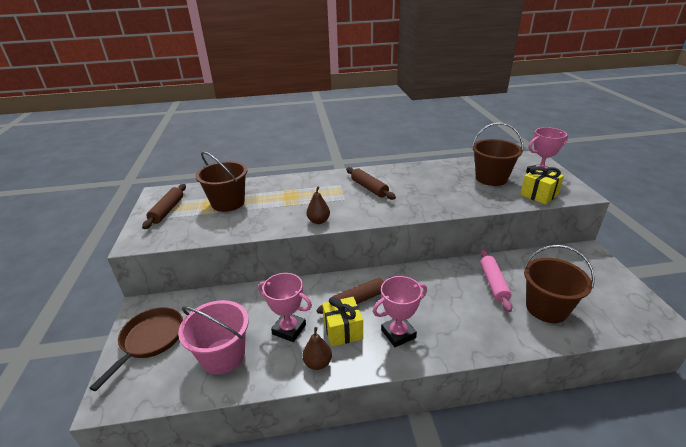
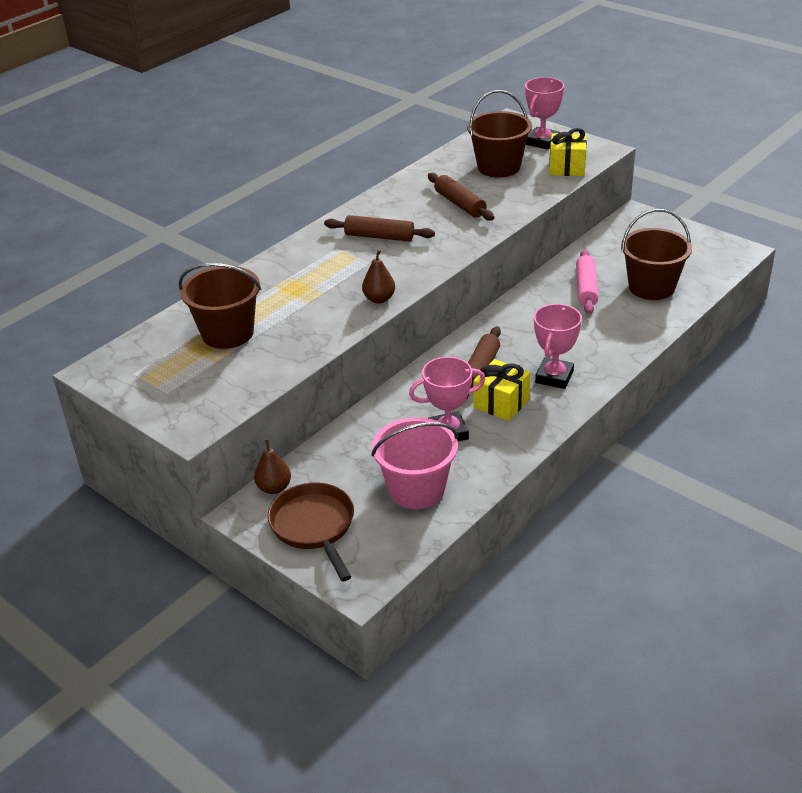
camera: 40 degrees left, 5 degrees up
(167, 210) = (159, 380): brown rolling pin -> brown rolling pin (460, 204)
(318, 363) = (515, 440): brown pear -> brown pear (274, 488)
(493, 283) = (586, 288): pink rolling pin -> pink rolling pin turned 45 degrees clockwise

